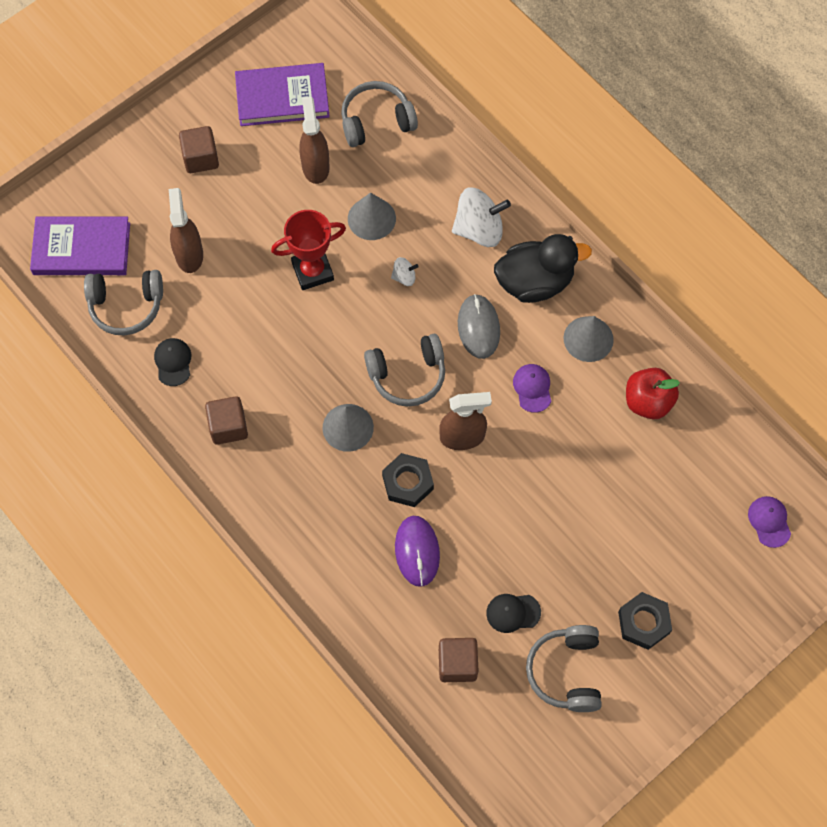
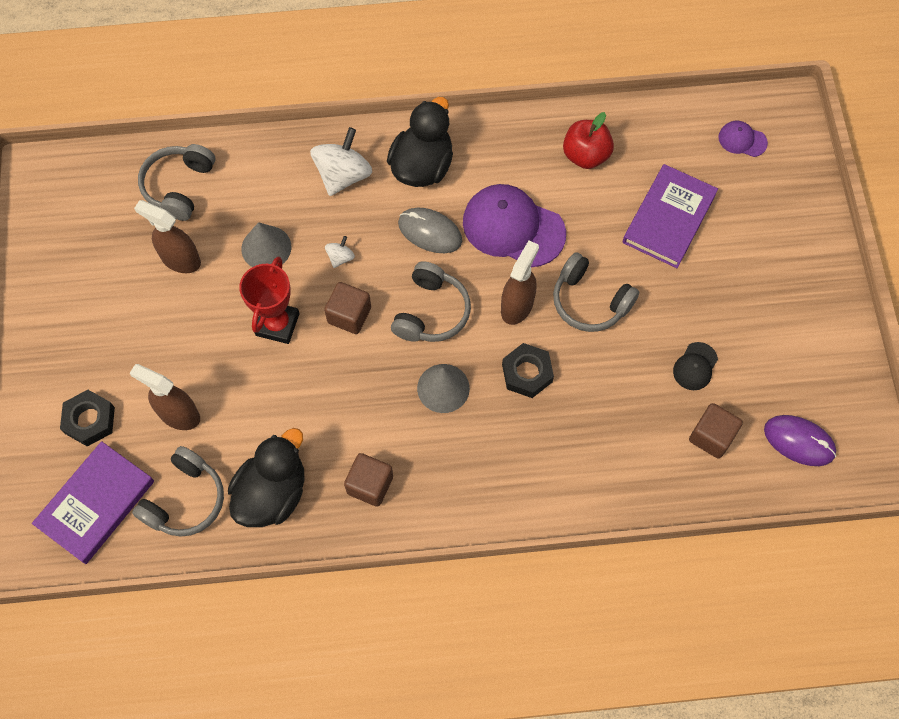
camera: 55 degrees left, 0 degrees up
(173, 362) = (272, 493): black cap -> black duck
(201, 158) = (92, 346): brown cube -> brown cube (349, 315)
(282, 97) = (92, 243): purple book -> purple book (669, 218)
(417, 551) = (593, 405): purple mouse -> purple mouse (799, 441)
(532, 388) = (513, 227): purple cap -> purple cap, size x2.10
(566, 672) = (770, 359): grey headphones -> grey headphones (590, 301)
(588, 339) = (501, 161): grey cone -> none
(643, 622) = (766, 278): black nut -> black nut (89, 420)

